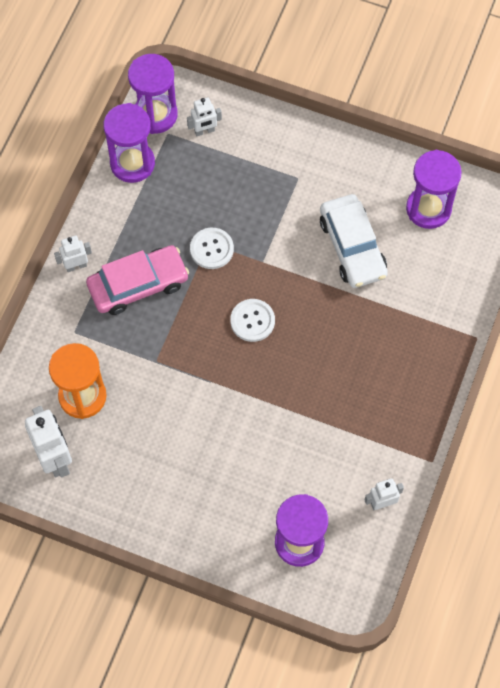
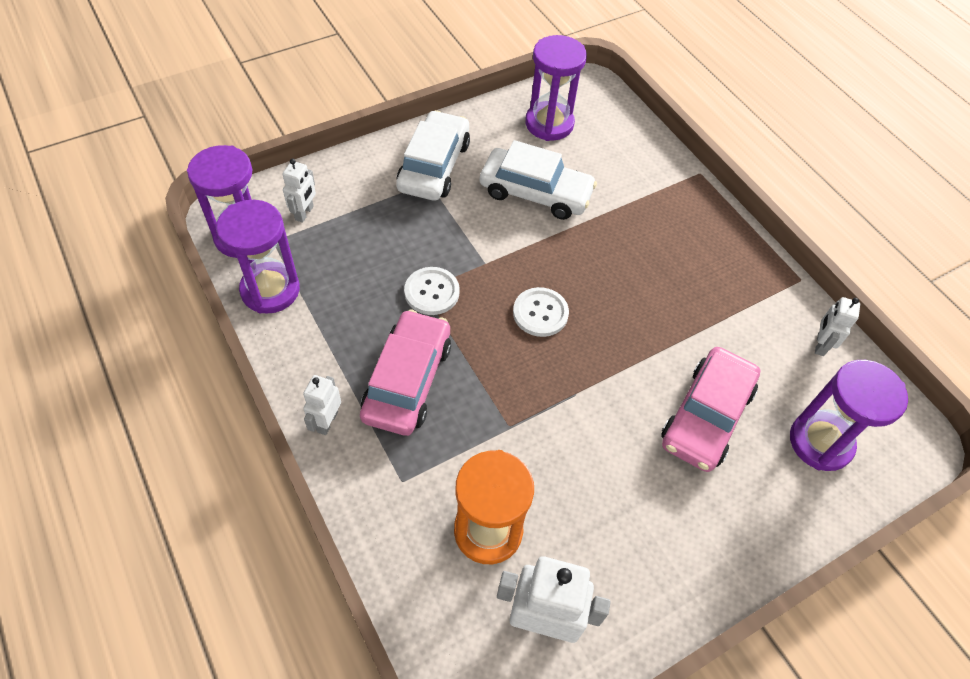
camera: 55 degrees left, 10 degrees down
(260, 465) = (706, 416): none -> pink car
(316, 170) = (434, 166): none -> white car

